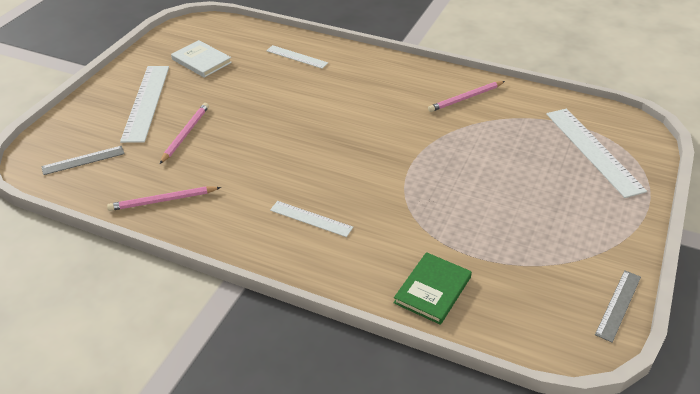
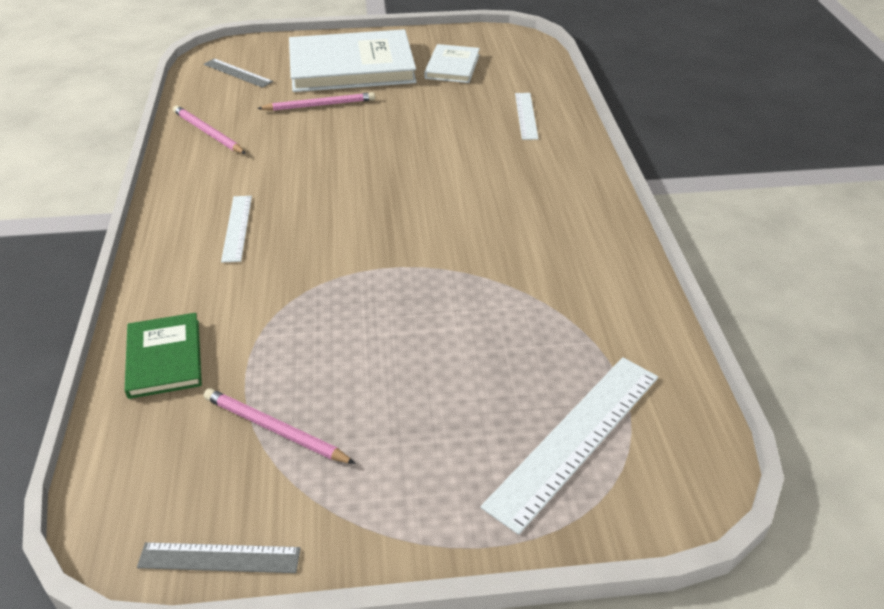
camera: 60 degrees right, 0 degrees up
(146, 102) = (351, 66): white ruler -> white book
(432, 290) = (164, 358): green book -> green book turned 75 degrees clockwise
(466, 98) = (579, 268): pink pencil -> pink pencil (275, 429)

